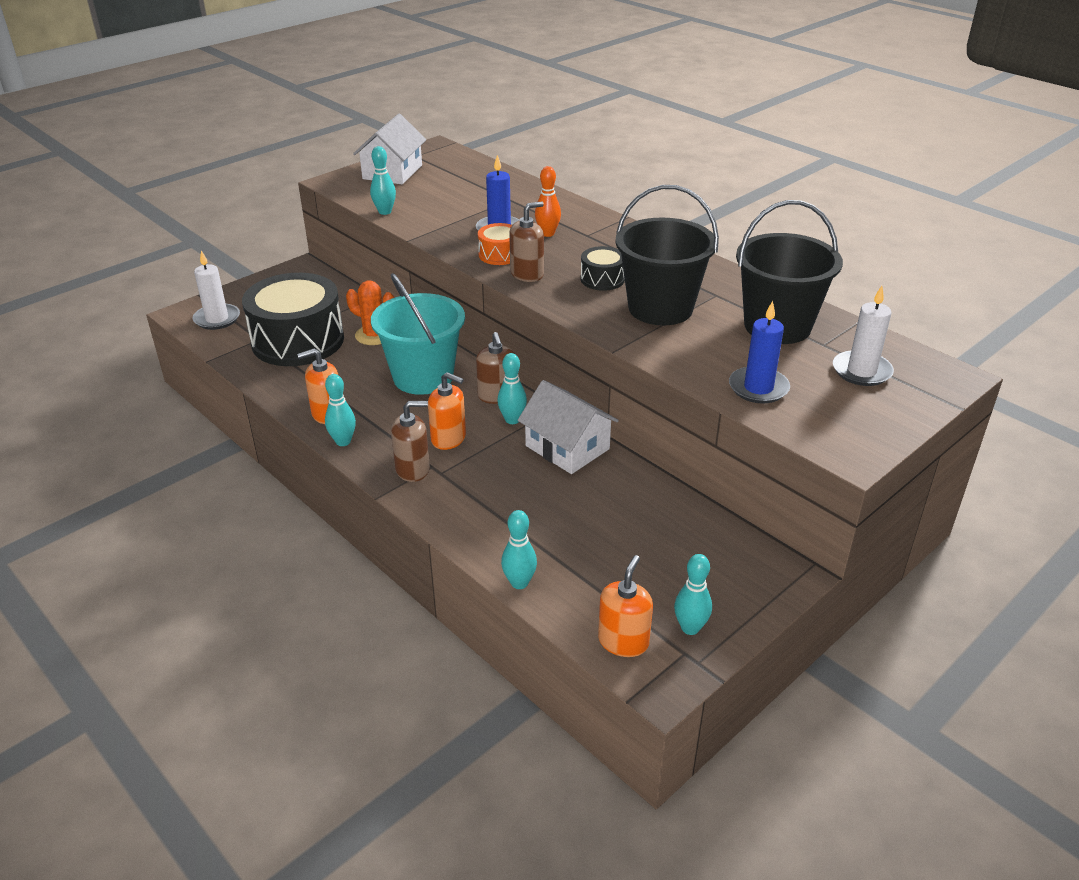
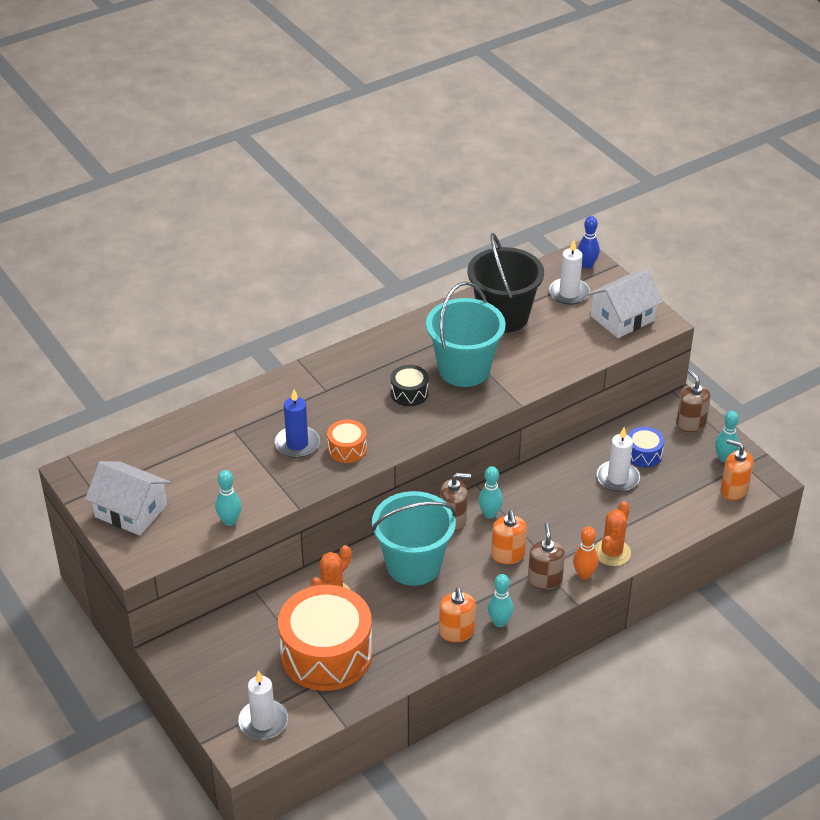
camera: 80 degrees left, 5 degrees up
(298, 341) = (326, 654): black drum -> orange drum
(448, 438) = (508, 555): orange soap dispenser -> orange soap dispenser turned 135 degrees clockwise
(467, 522) = (612, 552): none -> orange cactus
(519, 583) = (678, 532): turquoise bowling pin -> none
(527, 274) = (388, 436): brown soap dispenser -> brown soap dispenser (691, 423)
(547, 233) = (315, 414): orange bowling pin -> orange bowling pin (584, 574)
(567, 447) = (532, 487): white house -> white house (622, 318)
(607, 518) = (617, 478): none -> white candle
(660, 308) = (464, 369): black bucket -> turquoise bucket
(664, 540) = (643, 454): none -> blue drum
(758, 388) = (581, 344): blue candle -> none
(937, 382) = (587, 265): none -> blue bowling pin

